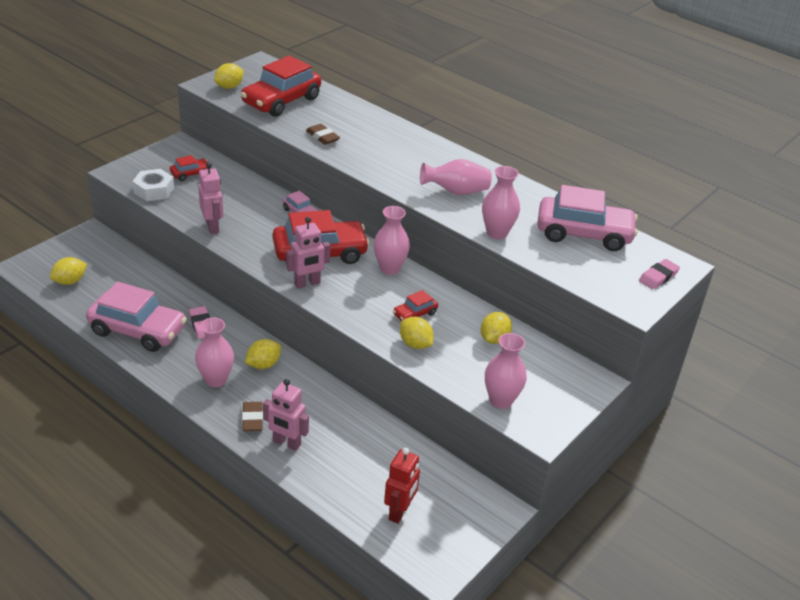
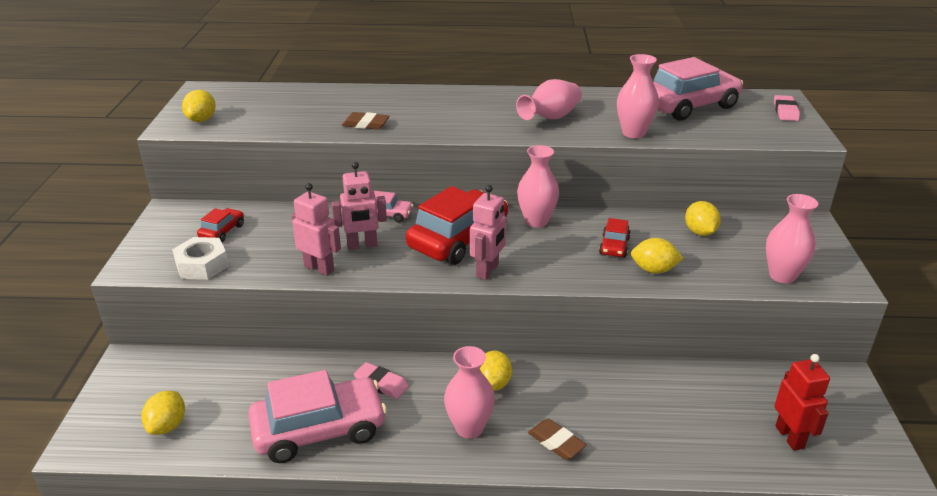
camera: 35 degrees left, 5 degrees down
(281, 101) = (277, 112): red car -> none
(286, 443) = (617, 443): pink robot -> pink robot (362, 245)

